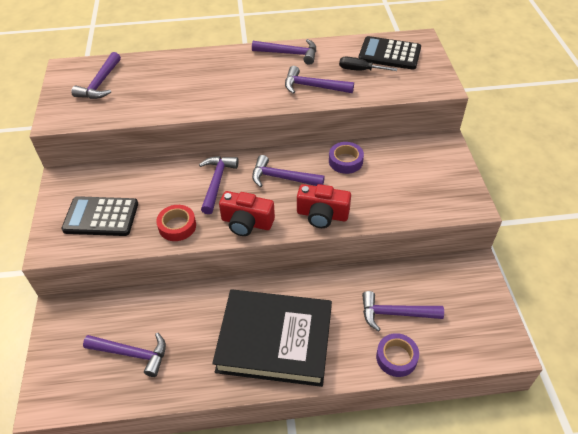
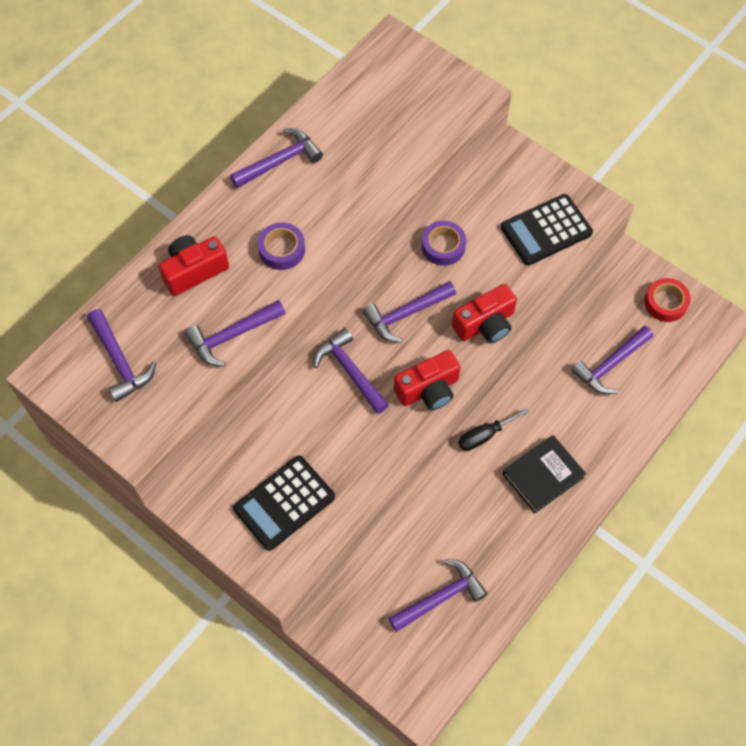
camera: 45 degrees left, 15 degrees up
(177, 226) = (370, 448): red tape -> red tape (665, 303)
(185, 71) = (194, 271): none -> red camera
(275, 340) = (543, 475): black book -> black book, size x0.53
(313, 86) = (355, 188): purple hammer -> purple hammer (232, 335)
(360, 70) = (377, 130): black screwdriver -> black screwdriver (484, 435)
(389, 54) = (383, 85): black calculator -> black calculator (546, 230)
(396, 357) = (648, 403): purple tape -> purple tape (282, 250)

